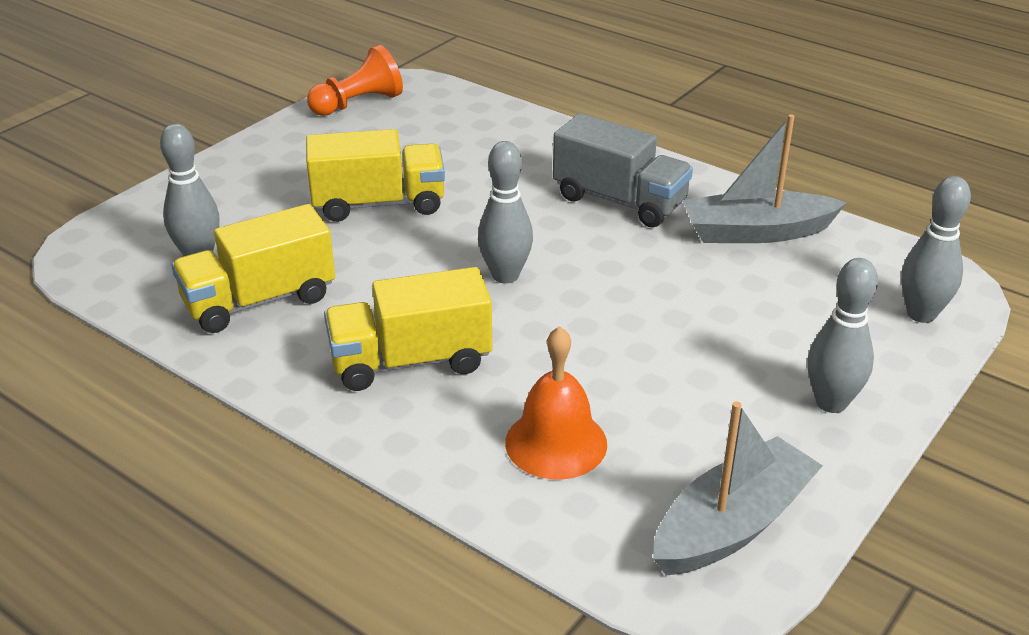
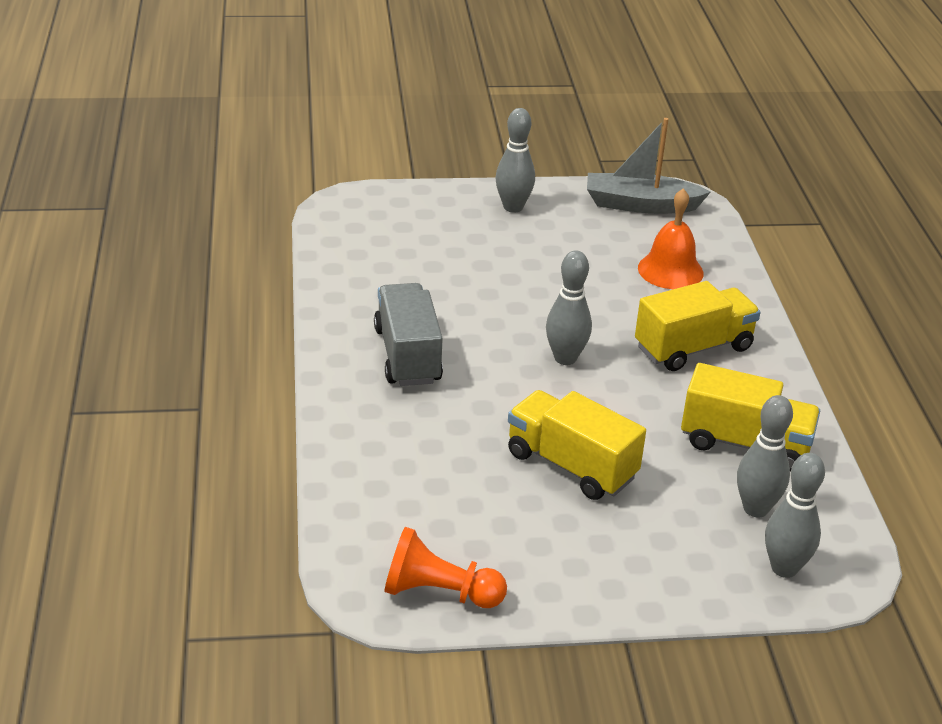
camera: 135 degrees left, 0 degrees up
(411, 361) = (693, 348): yellow truck -> yellow truck turned 60 degrees counterclockwise
(756, 232) = (372, 285): grey boat -> none
(921, 314) = (389, 204): grey bowling pin -> grey bowling pin (784, 568)

